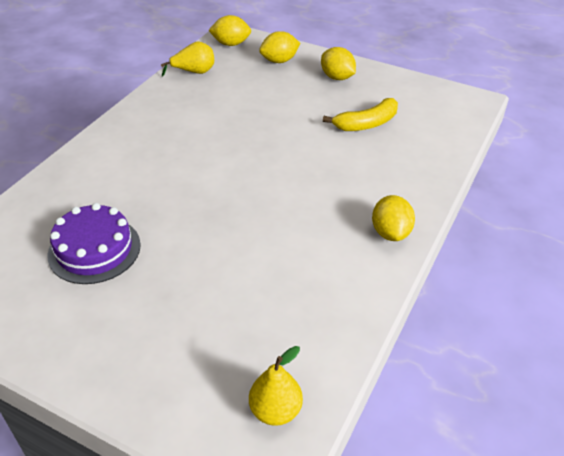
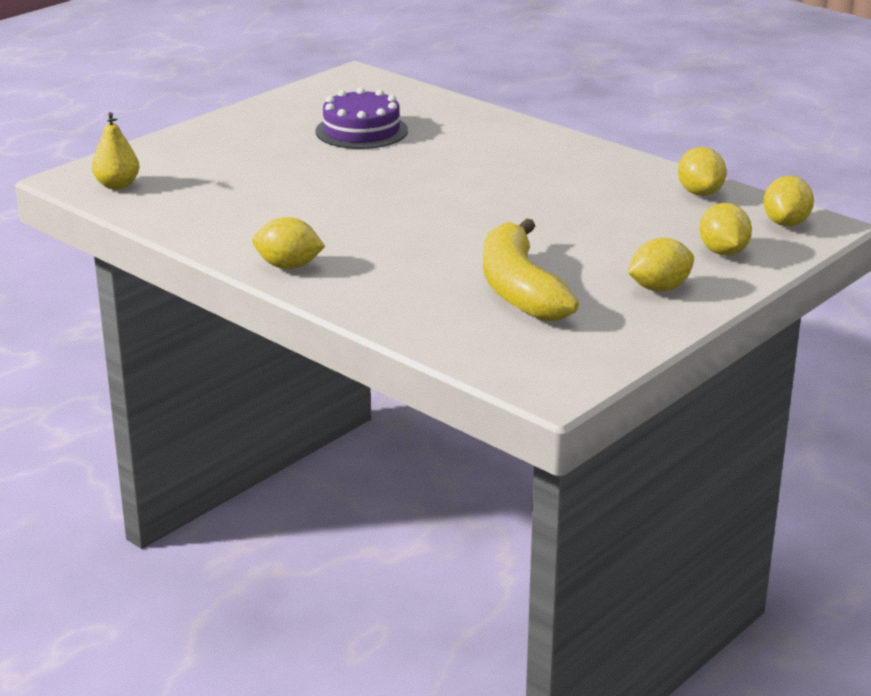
camera: 105 degrees right, 15 degrees down
(194, 72) = (700, 193): yellow pear -> yellow lemon
(366, 124) = (519, 289): yellow banana -> yellow banana, size x1.52

